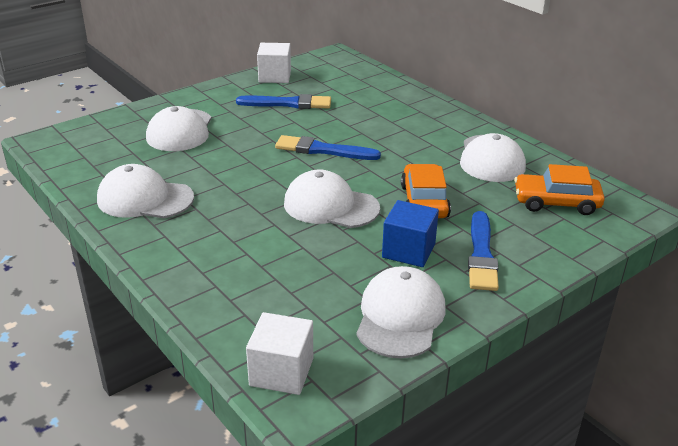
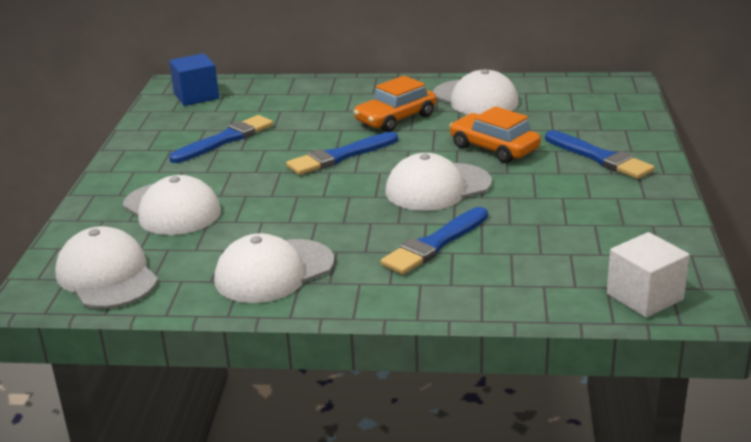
camera: 45 degrees left, 5 degrees down
(249, 241) = (435, 244): none -> blue brush
(275, 76) = (158, 126): white cube -> none
(400, 316) = (635, 220): white cap -> white cap (107, 276)
(408, 250) = (553, 182): blue cube -> blue cube (196, 96)
(556, 202) = (573, 103): orange car -> orange car (395, 118)

